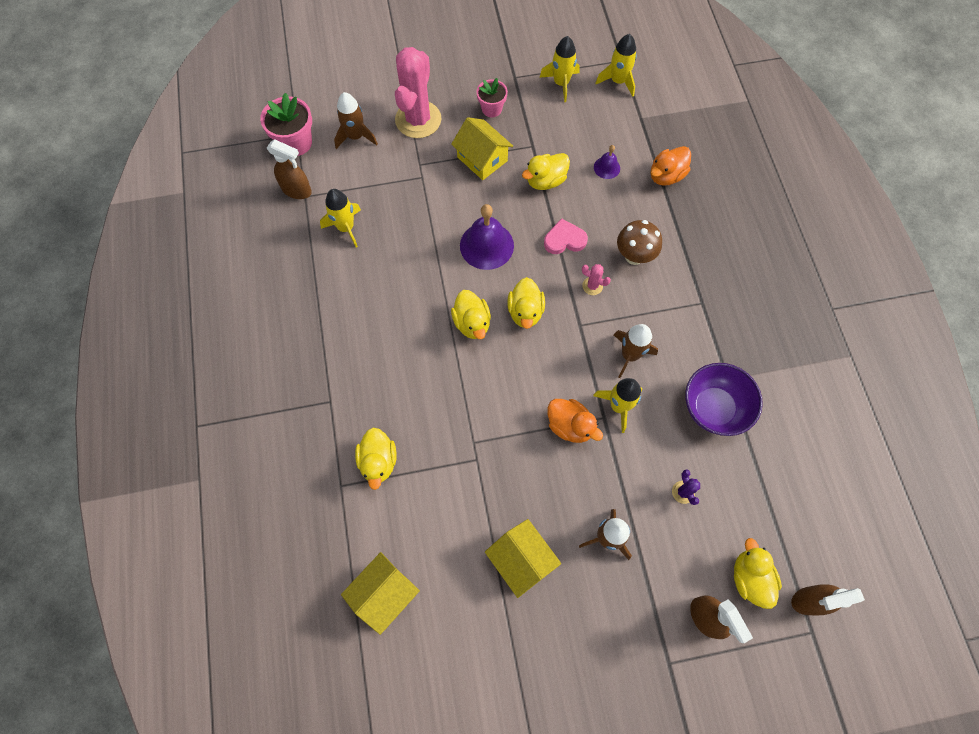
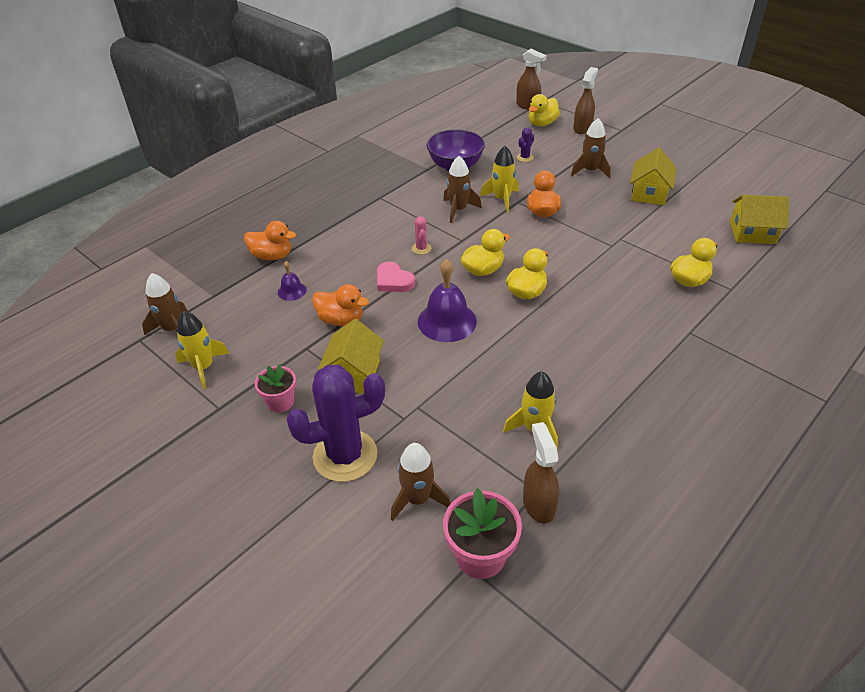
camera: 125 degrees left, 25 degrees down
(418, 120) = (345, 455): pink cactus -> purple cactus
(545, 181) = (341, 320): yellow duck -> orange duck
(618, 81) = (172, 329): yellow rocket -> brown rocket
(634, 256) = (371, 240): brown mushroom -> none

